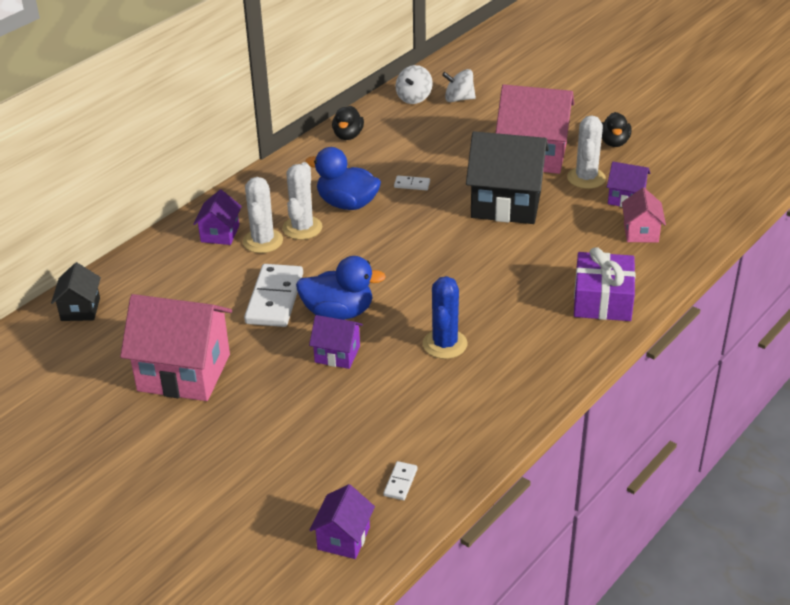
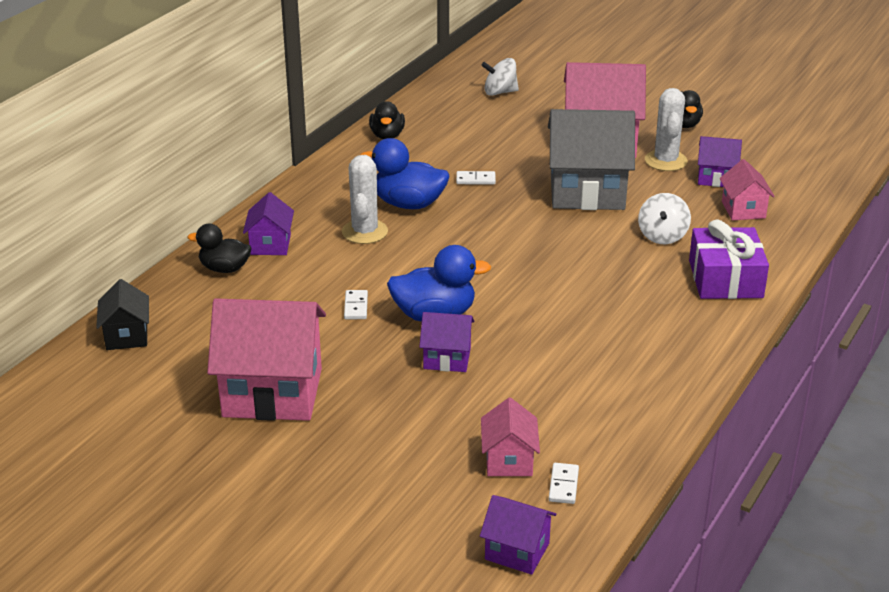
camera: 10 degrees left, 5 degrees down
(176, 253) = (224, 268): none -> black duck
(263, 241) = (323, 248): white cactus -> none
(275, 299) = (356, 307): white domino -> white domino, size x0.45
(343, 538) = (517, 551): purple house -> purple house turned 75 degrees counterclockwise
(361, 455) = (509, 460): none -> pink house
(414, 98) = (449, 94): white spinning top -> white spinning top (662, 236)
(445, 344) = (566, 338): blue cactus -> none
(506, 204) = (587, 192): black house -> grey house

